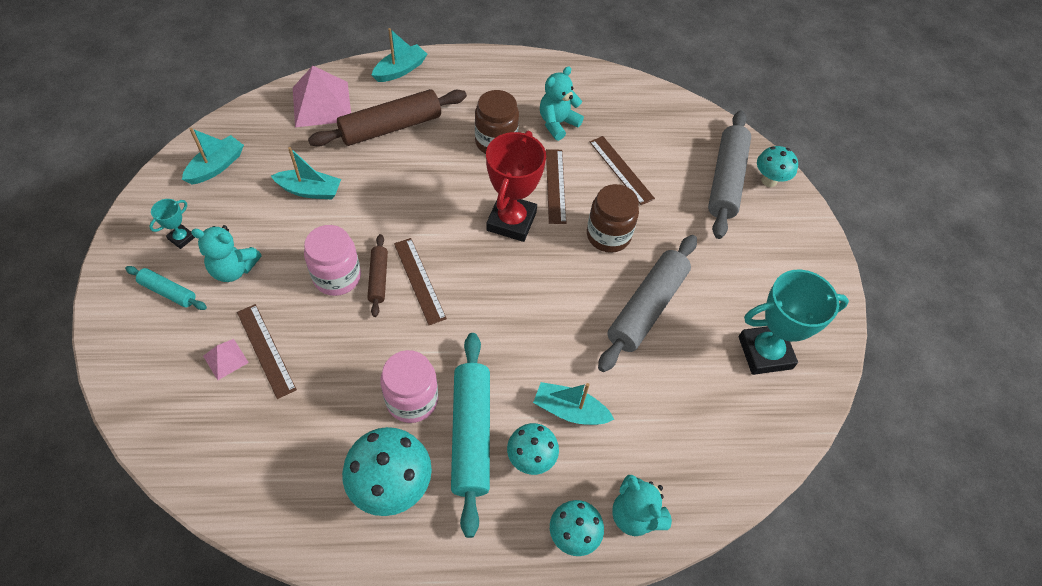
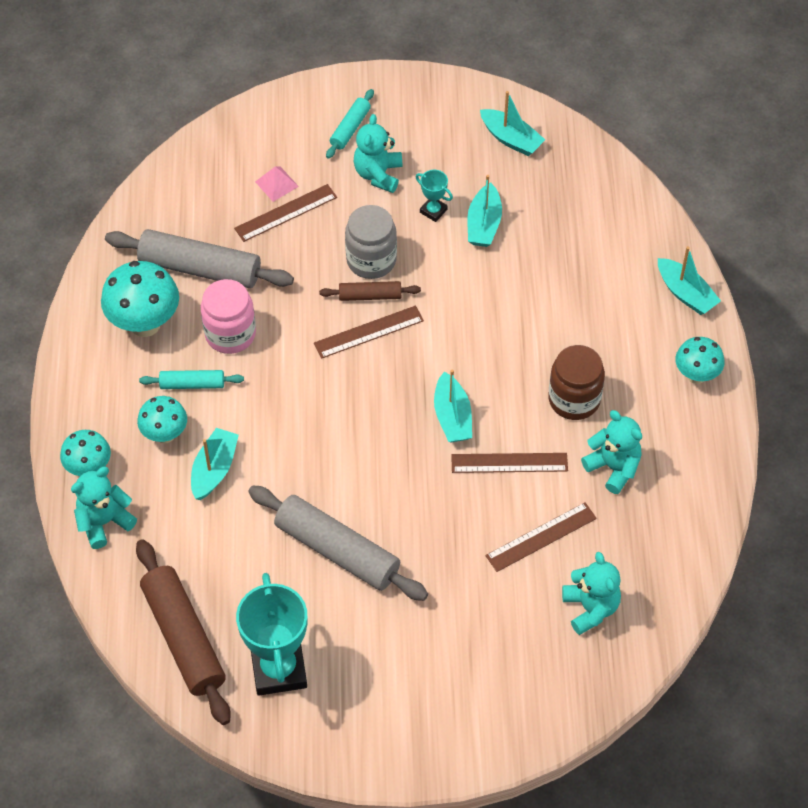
camera: 95 degrees right, 0 degrees up
(181, 238) = (414, 127): turquoise trophy -> turquoise trophy (433, 211)
(322, 104) = (616, 220): pink pyramid -> none
(337, 277) = (371, 260): pink jar -> grey jar
(391, 127) = (586, 290): brown rolling pin -> brown rolling pin (184, 637)
(471, 434) = (192, 384): turquoise rolling pin -> turquoise rolling pin, size x0.51
(511, 221) = (452, 417): red trophy -> turquoise boat
(608, 235) = (437, 517): brown jar -> none
(678, 145) = (590, 608): none -> turquoise teddy bear
(726, 180) = (533, 661): grey rolling pin -> grey rolling pin (200, 268)
(769, 180) = (537, 715): turquoise mushroom -> turquoise mushroom (696, 375)

